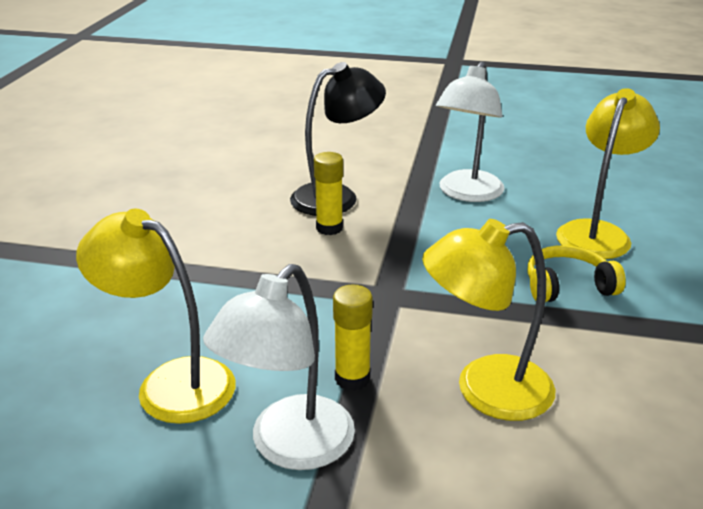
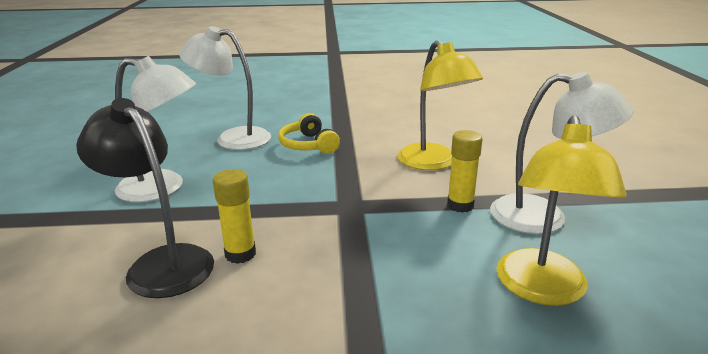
camera: 105 degrees left, 5 degrees down
(597, 232) = (233, 138): yellow lamp -> white lamp

